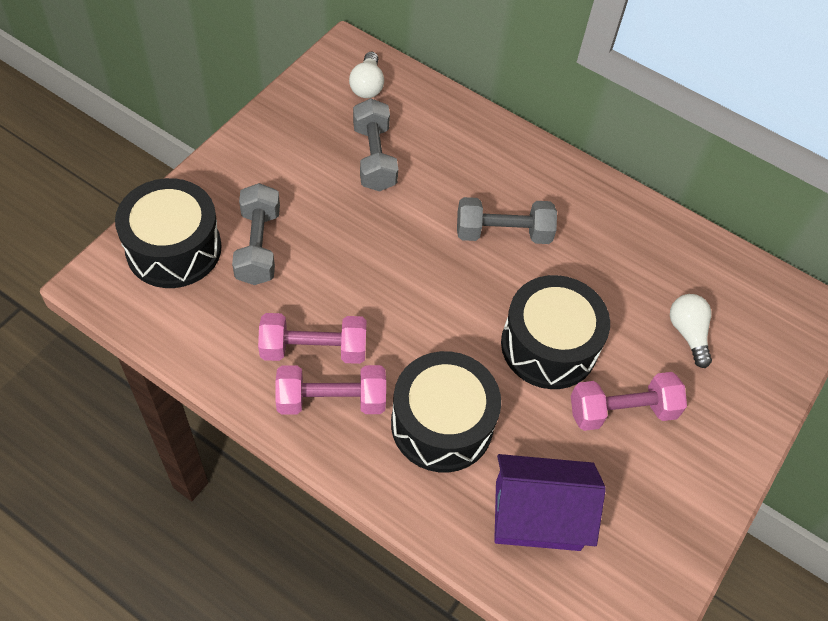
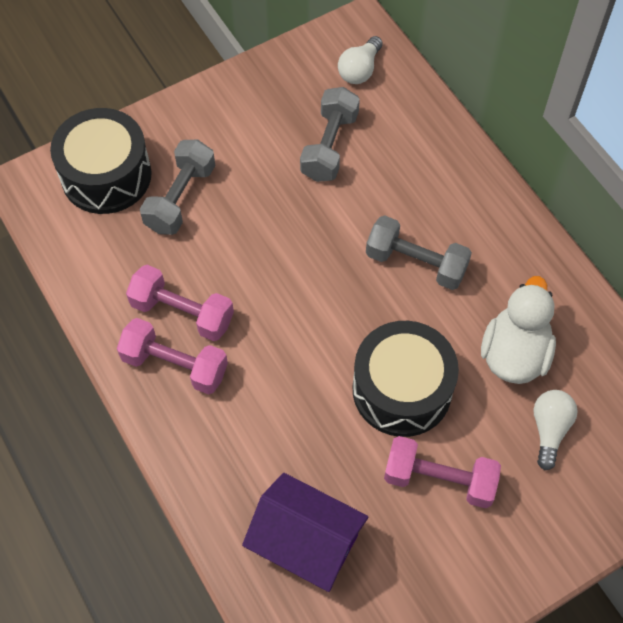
camera: 30 degrees right, 5 degrees up
(442, 424) = (262, 425): black drum -> none
(625, 281) = (514, 354): none -> white duck

